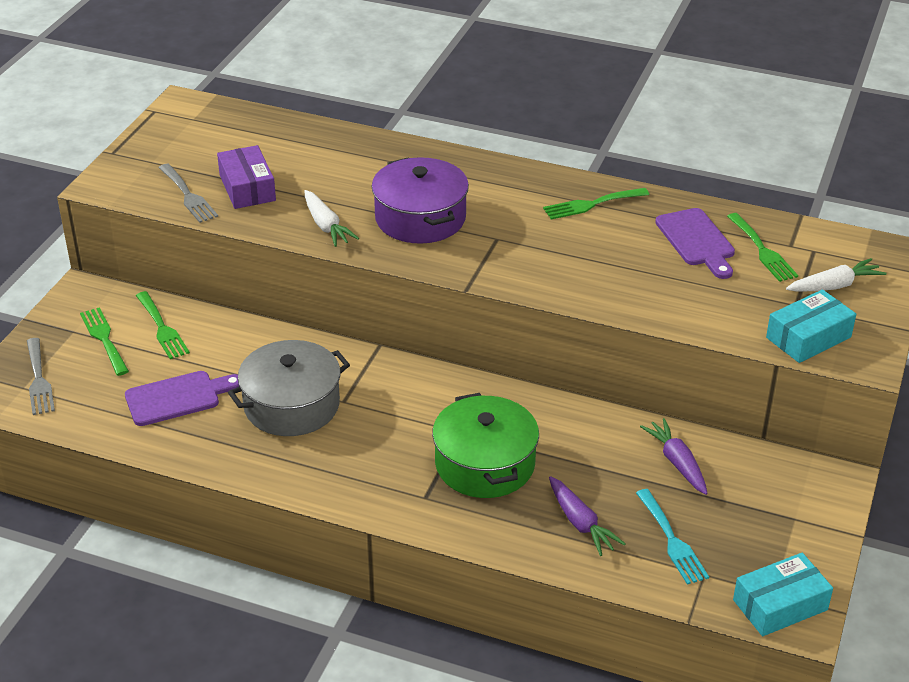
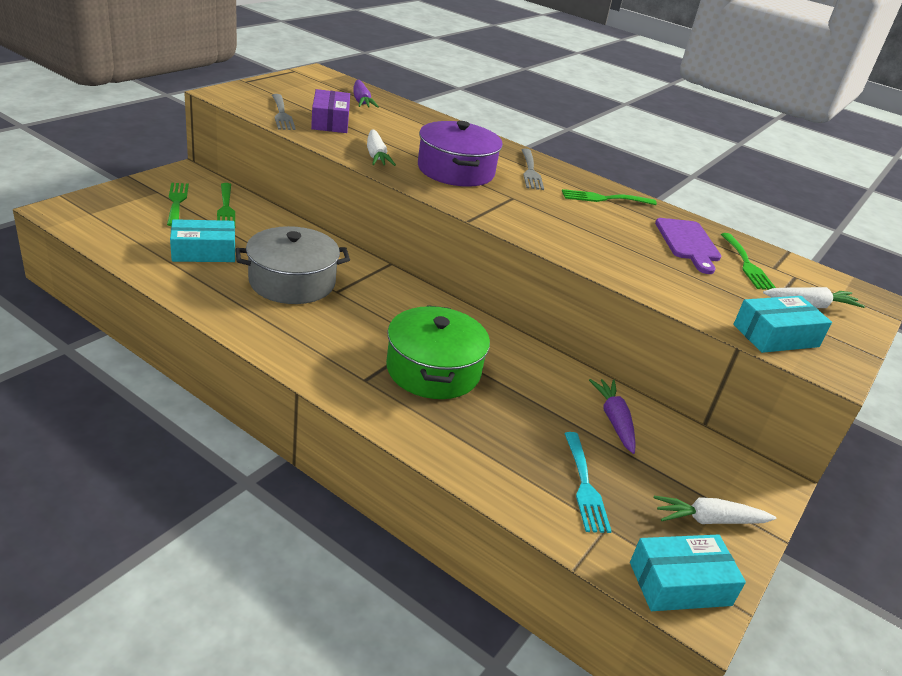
camera: 10 degrees right, 5 degrees down
(39, 380) = (106, 212): grey fork -> grey fork (530, 171)
(178, 397) = (204, 252): purple cutting board -> turquoise box
(581, 523) = (500, 444): purple carrot -> purple carrot (361, 101)
(790, 537) = (708, 520): none -> white carrot

